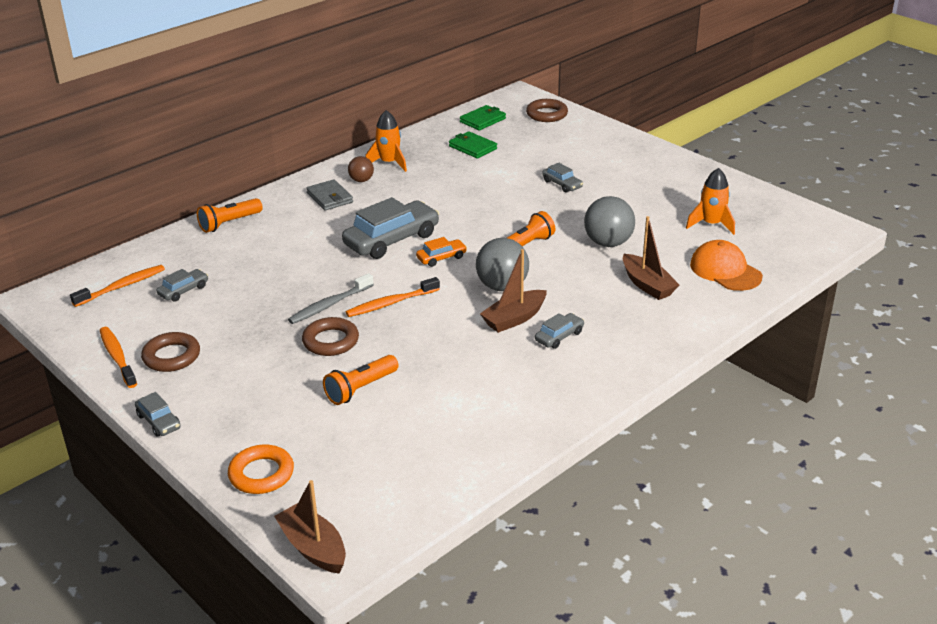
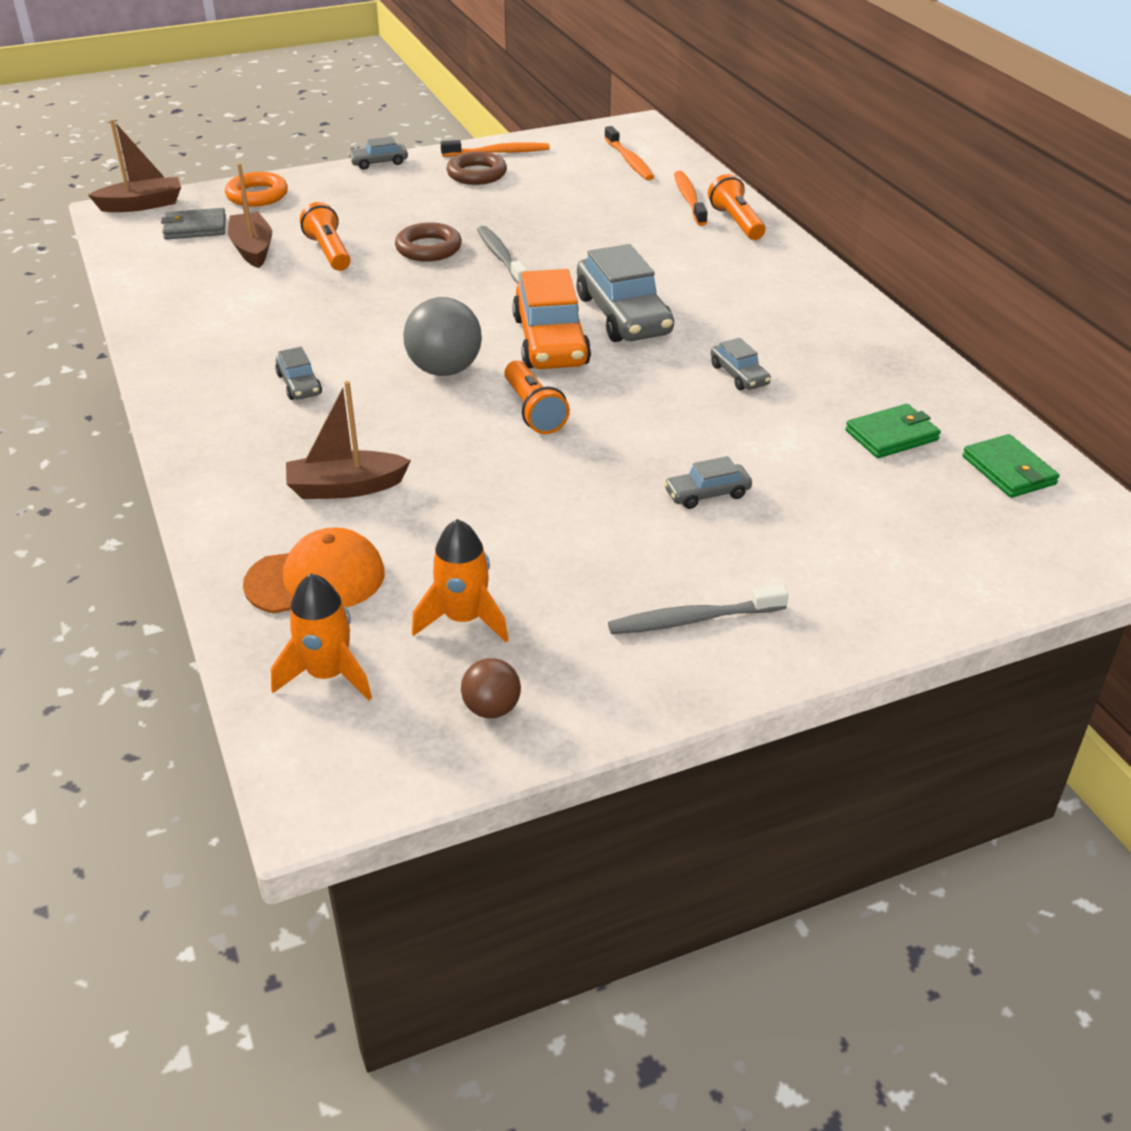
camera: 110 degrees right, 5 degrees up
(183, 290) = (597, 187): grey car -> grey car (739, 375)
(329, 198) = (770, 290): grey wallet -> grey wallet (195, 228)
(361, 180) = (812, 320): brown ball -> brown ball (491, 709)
(389, 163) = (862, 350): orange rocket -> orange rocket (327, 675)
(391, 303) = (472, 291): orange toothbrush -> orange toothbrush (689, 199)
(441, 258) = (550, 341): orange car -> orange car, size x2.04
(514, 319) = (366, 362): brown boat -> brown boat (252, 249)
(546, 114) = (1020, 554): brown ring -> none
(608, 243) = (486, 486): grey ball -> none
(657, 173) = (693, 620): none -> grey toothbrush

